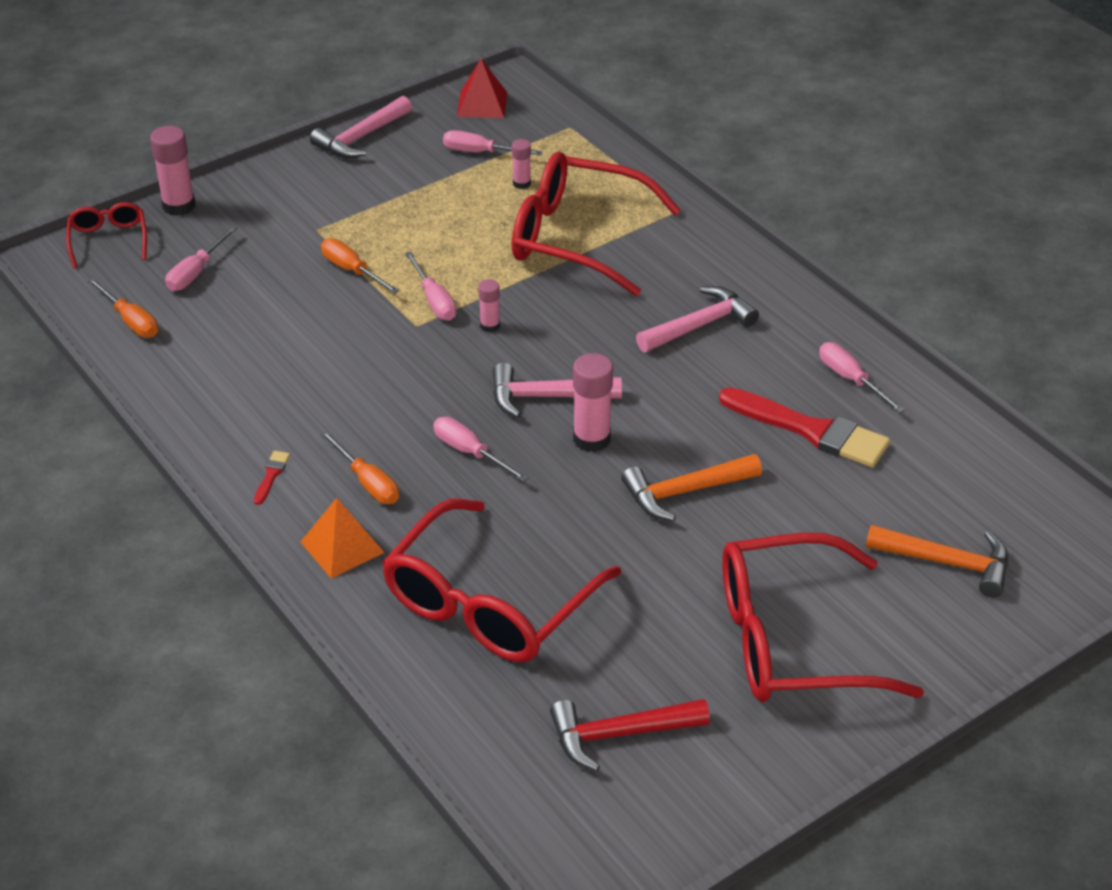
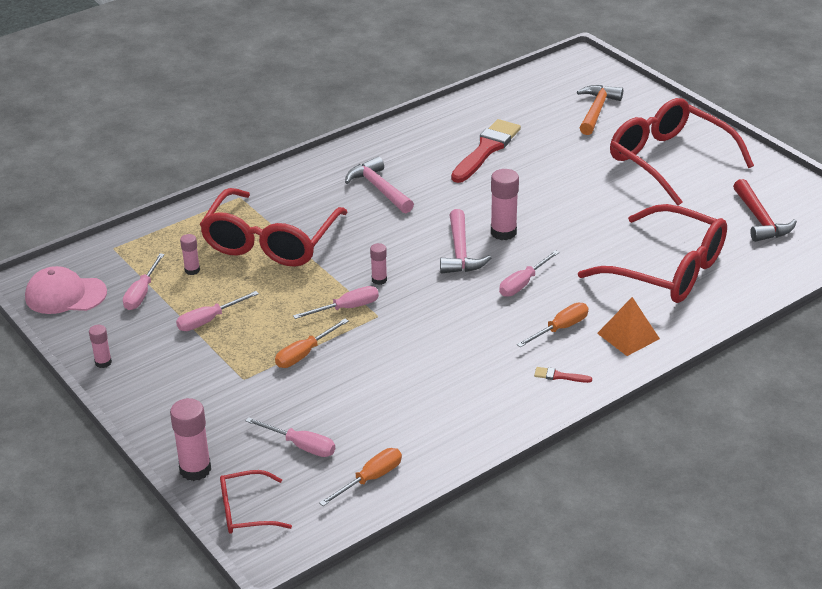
camera: 90 degrees left, 5 degrees down
(361, 138) = (103, 362): pink hammer -> pink glue stick
(482, 104) = (65, 295): red pyramid -> pink cap
(684, 492) = (550, 196): orange hammer -> none
(794, 640) = (670, 161): red glasses -> red glasses turned 150 degrees clockwise
(850, 379) = (435, 134): pink screwdriver -> pink screwdriver (209, 320)

